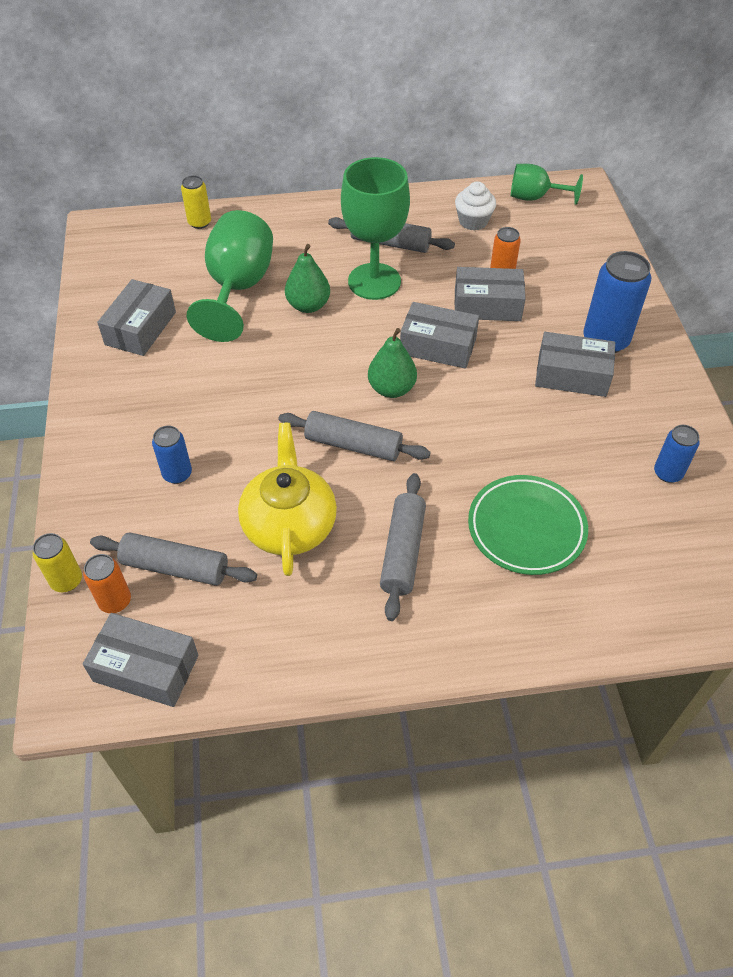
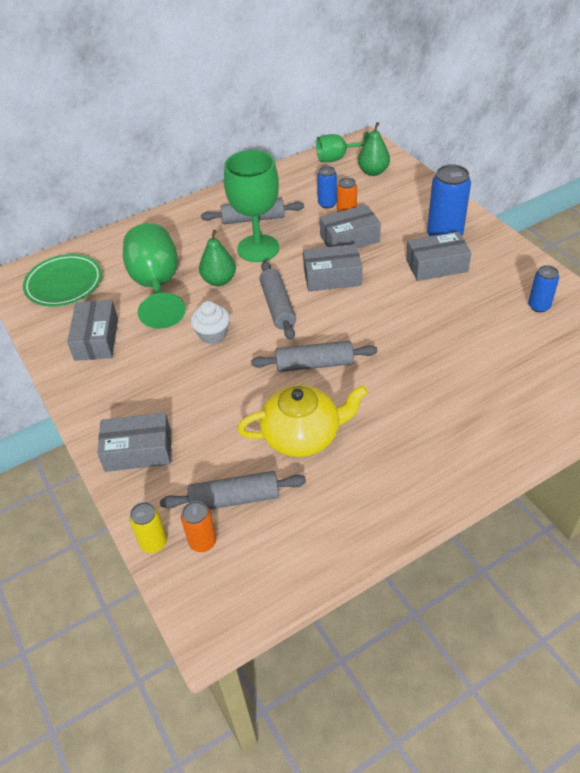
camera: 20 degrees left, 5 degrees down
(146, 668) = (258, 579): grey box -> grey box (138, 450)
(177, 474) = (193, 432): blue can -> blue can (327, 204)
(199, 223) = (96, 249): yellow can -> none
(289, 524) = (302, 435): yellow teapot -> yellow teapot turned 105 degrees clockwise
(391, 389) = (317, 316): green pear -> green pear (373, 172)
(402, 551) = (396, 423): grey rolling pin -> grey rolling pin (278, 306)
(473, 221) = (304, 186): white cupcake -> white cupcake (212, 334)
(526, 528) = (470, 375): green plate -> green plate (64, 284)

